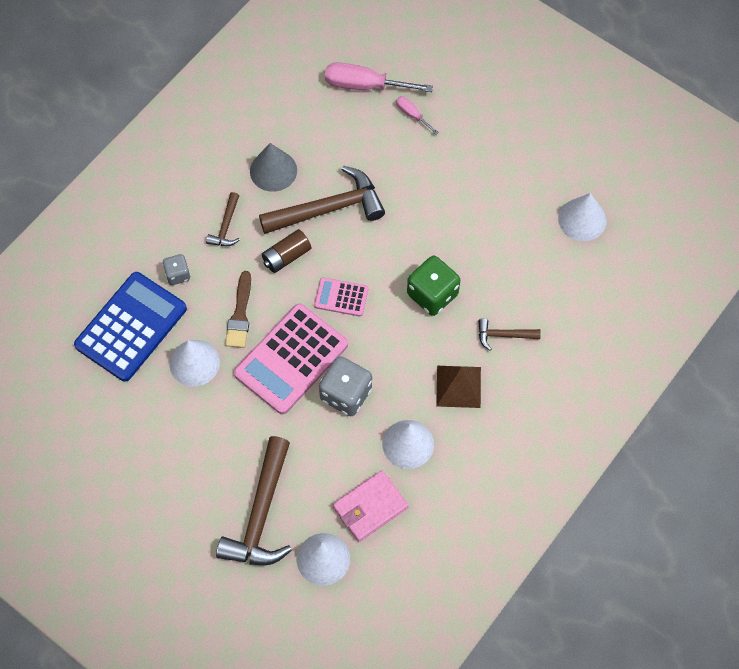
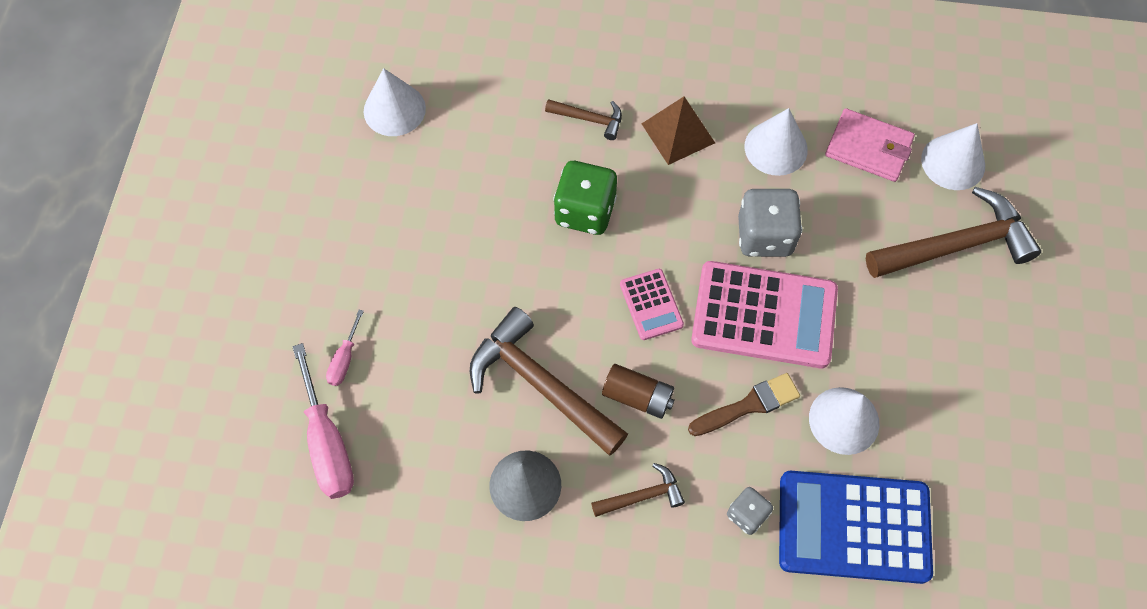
camera: 120 degrees left, 0 degrees up
(503, 335) = (589, 119): brown hammer -> brown hammer turned 45 degrees counterclockwise

